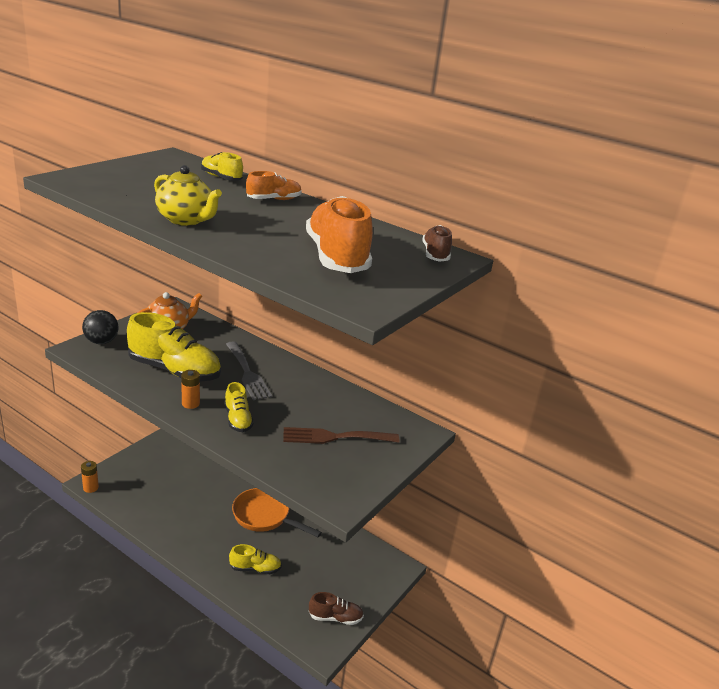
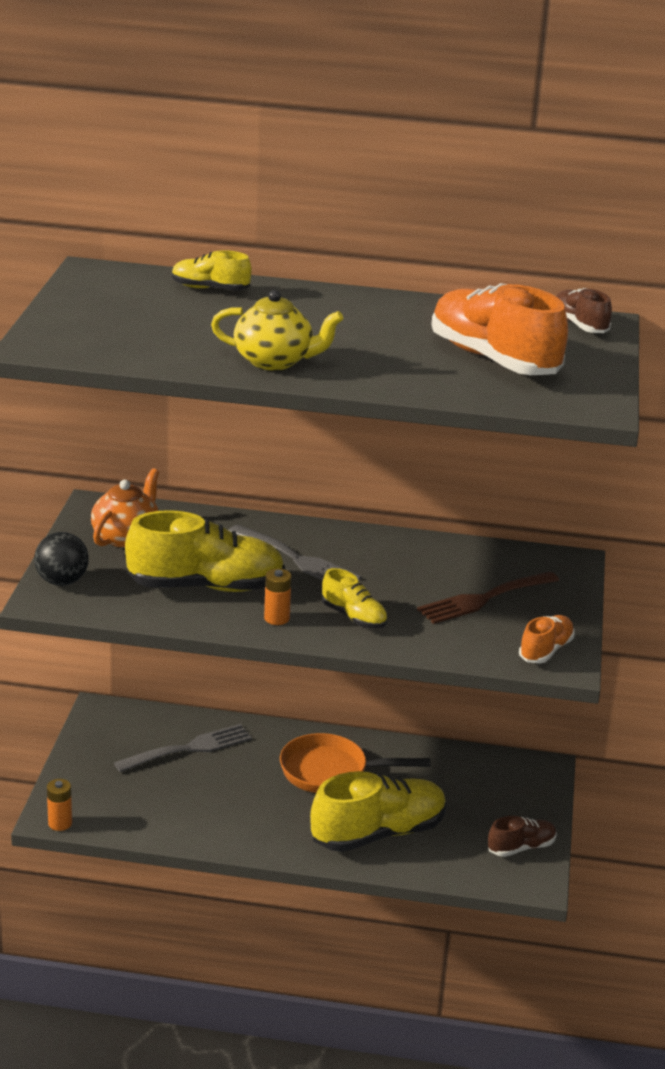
camera: 25 degrees left, 0 degrees up
(201, 471) = (189, 748): none -> grey fork
(255, 568) = (378, 833): yellow shoe -> yellow shoe, size x1.94
(274, 200) = (318, 303): orange shoe -> orange shoe (545, 650)

